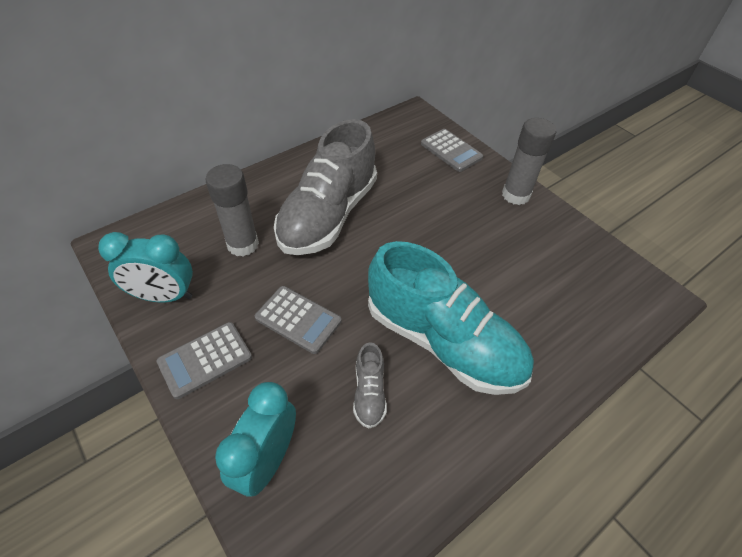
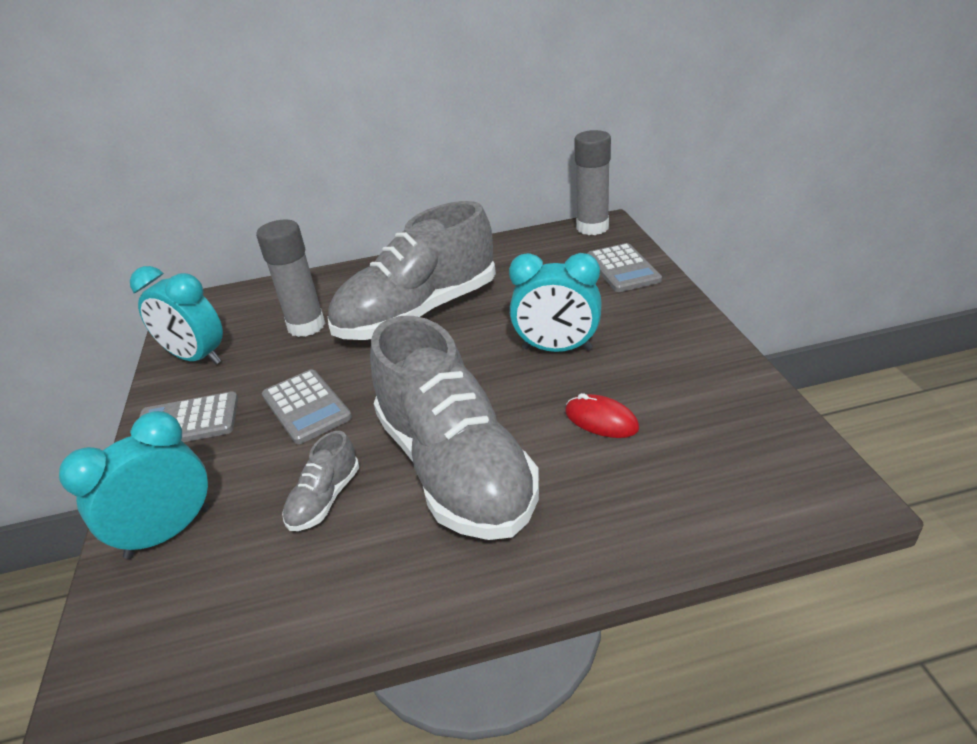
camera: 30 degrees right, 15 degrees down
(443, 341) = (455, 468): turquoise shoe -> grey shoe
(449, 227) = (557, 349): none -> turquoise clock
(511, 279) = (601, 420): none -> red mouse
(515, 195) = (680, 328): grey glue stick -> grey glue stick (592, 227)

